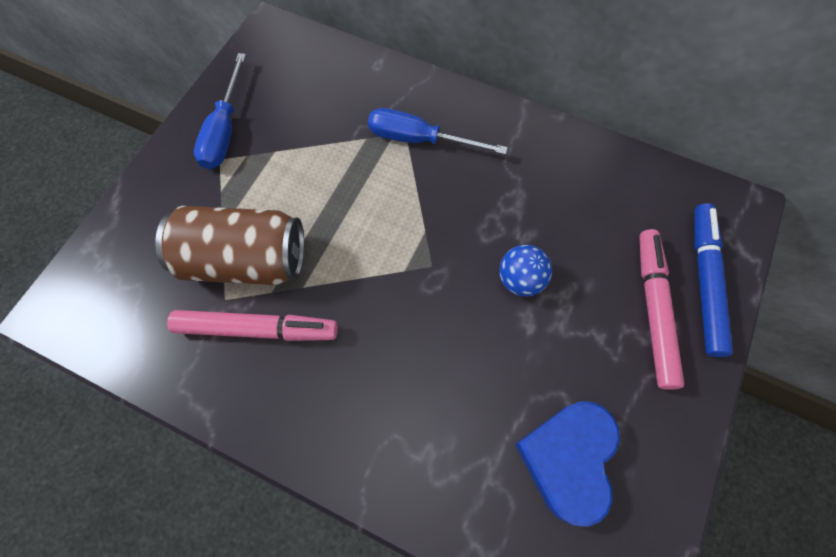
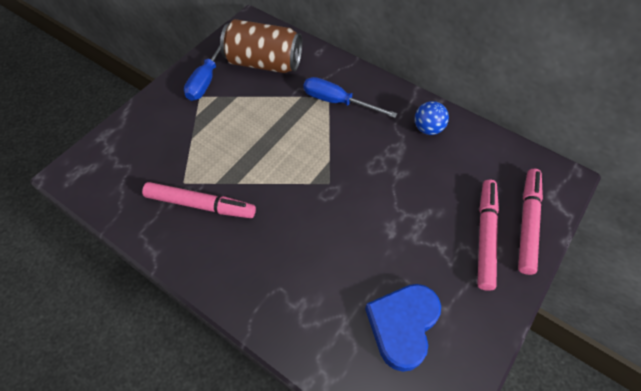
camera: 10 degrees right, 10 degrees down
(245, 260) = (202, 160): brown can -> brown can (264, 63)
(520, 279) = (391, 201): blue ball -> blue ball (428, 128)
(705, 281) = (527, 223): blue marker -> pink marker

